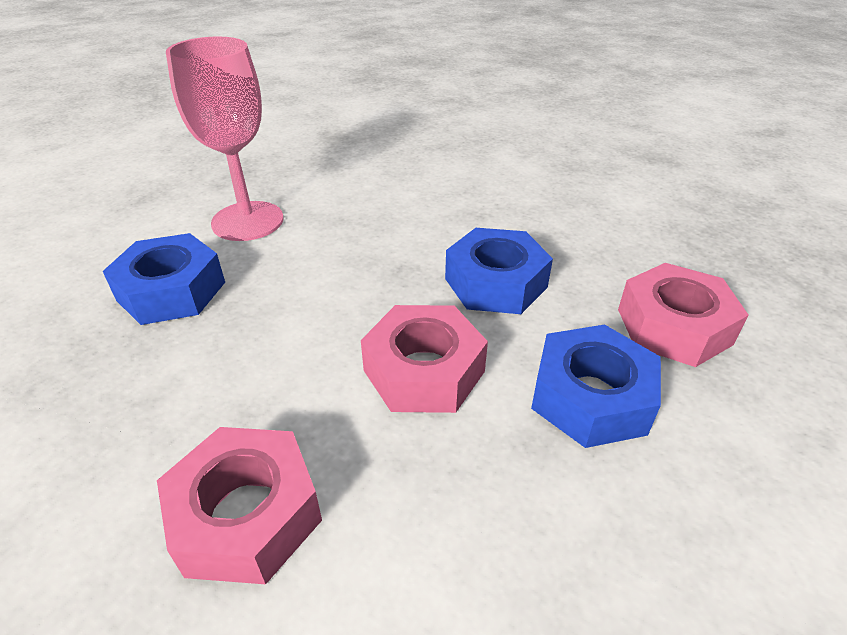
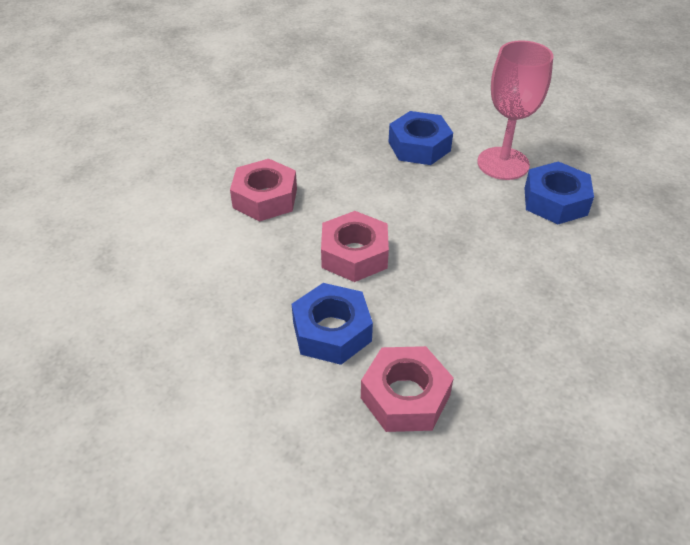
camera: 90 degrees right, 5 degrees up
(495, 283) = (447, 293): blue nut -> blue nut (555, 201)

